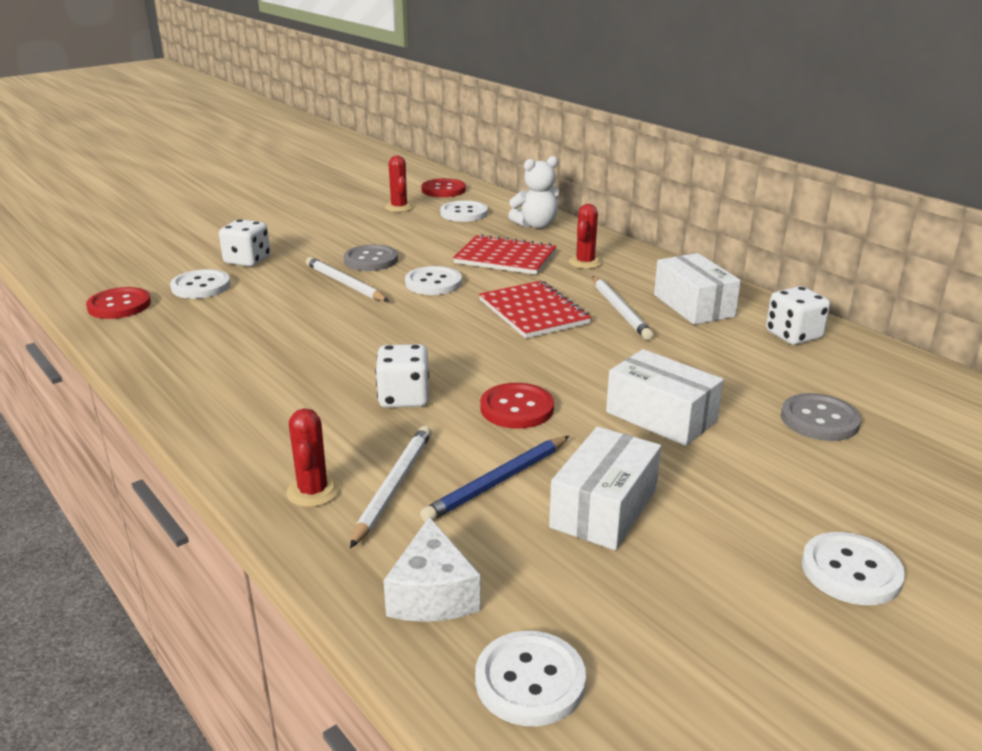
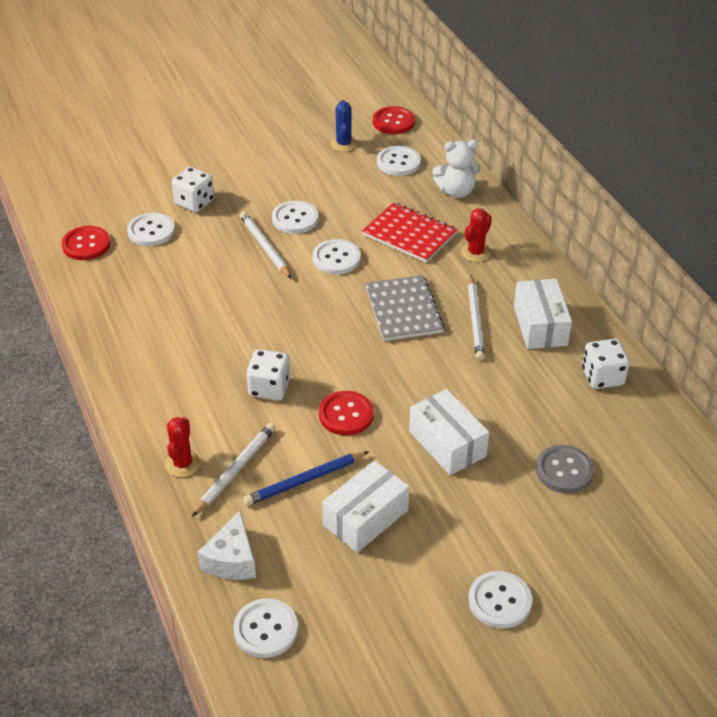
camera: 15 degrees right, 15 degrees up
(371, 260) = (295, 219): grey button -> white button
(399, 207) = (343, 144): red cactus -> blue cactus
(533, 312) = (403, 310): red notebook -> grey notebook

